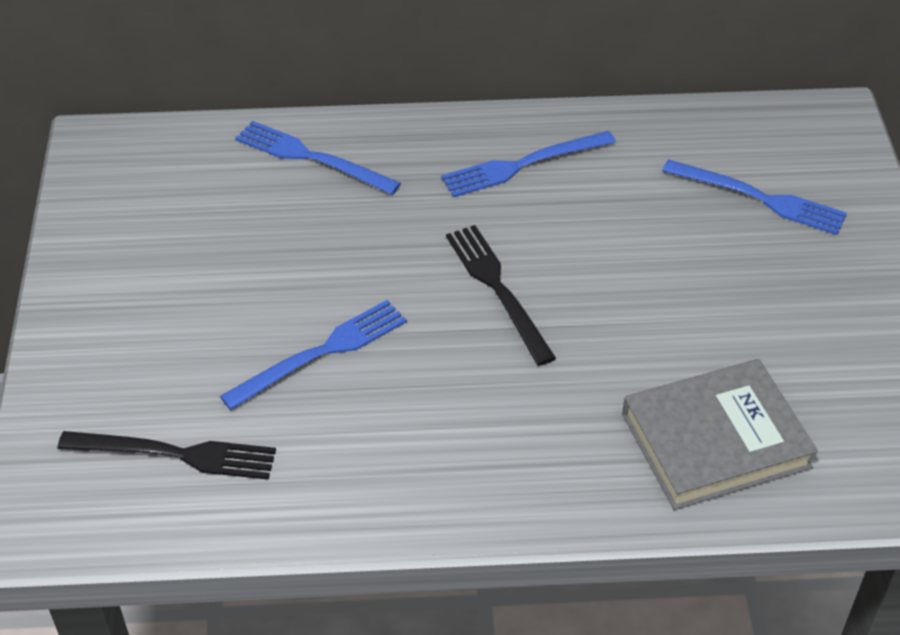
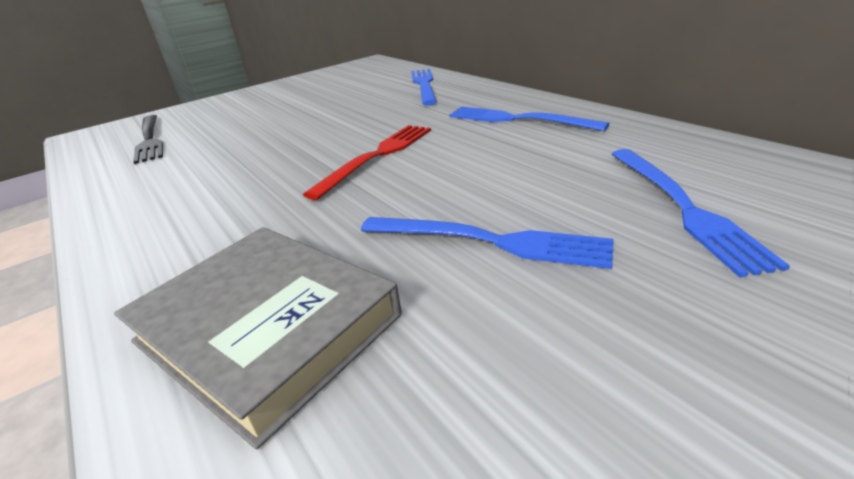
camera: 60 degrees right, 15 degrees down
(320, 353) = (259, 138): blue fork -> blue fork (488, 241)
(498, 289) = (377, 157): black fork -> red fork

